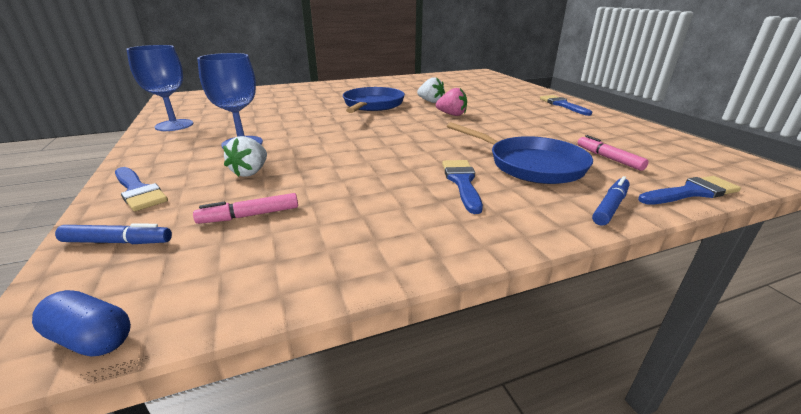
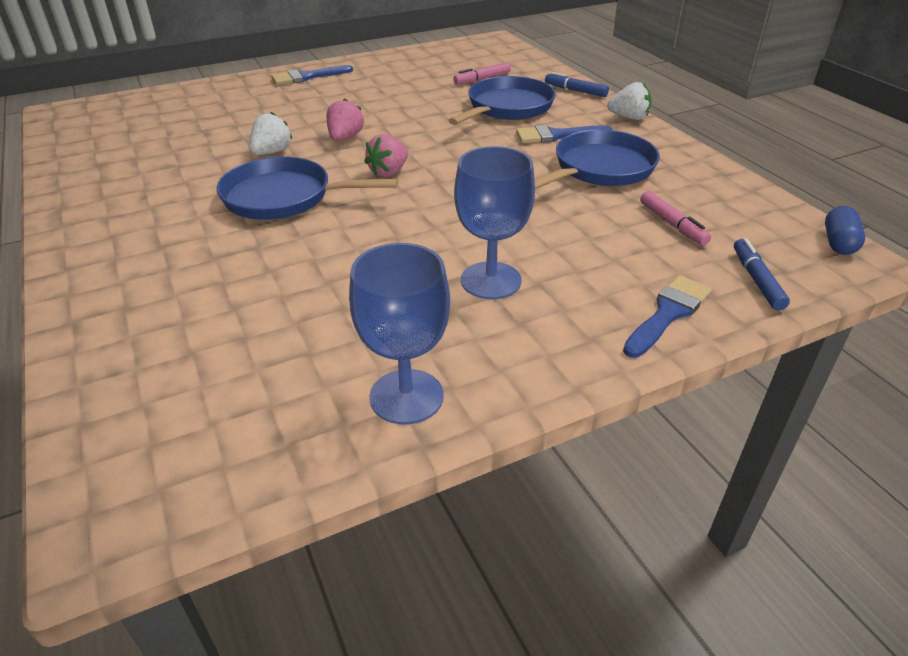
camera: 95 degrees left, 10 degrees up
(250, 172) = (583, 248): white strawberry -> white strawberry (629, 118)
(380, 195) = (600, 169): none -> blue pan
(396, 124) = (389, 172): none -> pink strawberry
(691, 192) = (540, 66): blue brush -> none

